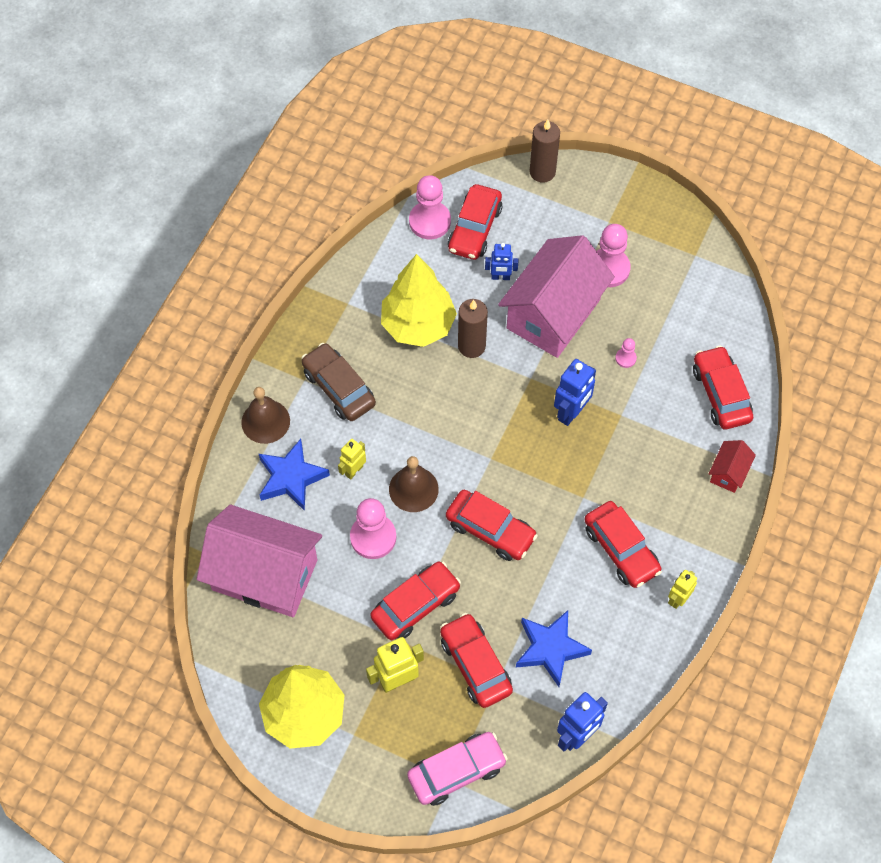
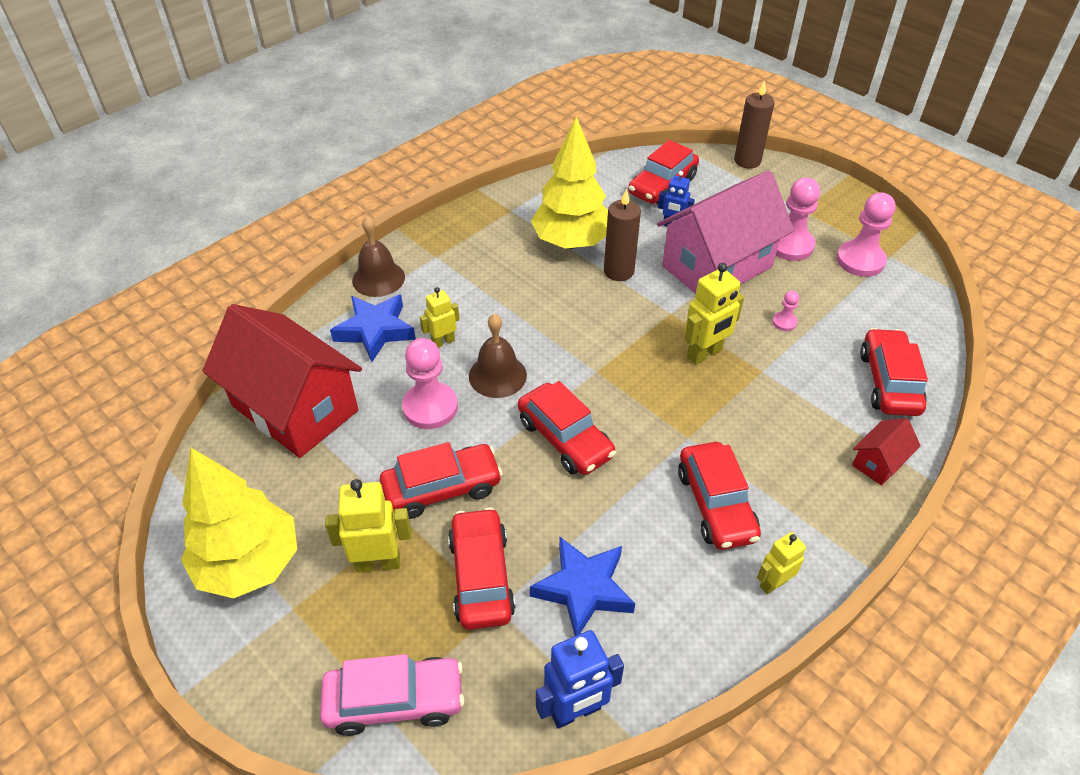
camera: 20 degrees right, 15 degrees down
(264, 575) = (295, 408): pink house -> red house
(339, 388) = (466, 271): brown car -> none
(430, 221) = (620, 171): pink pawn -> pink pawn (860, 260)
(571, 412) = (704, 354): blue robot -> yellow robot

